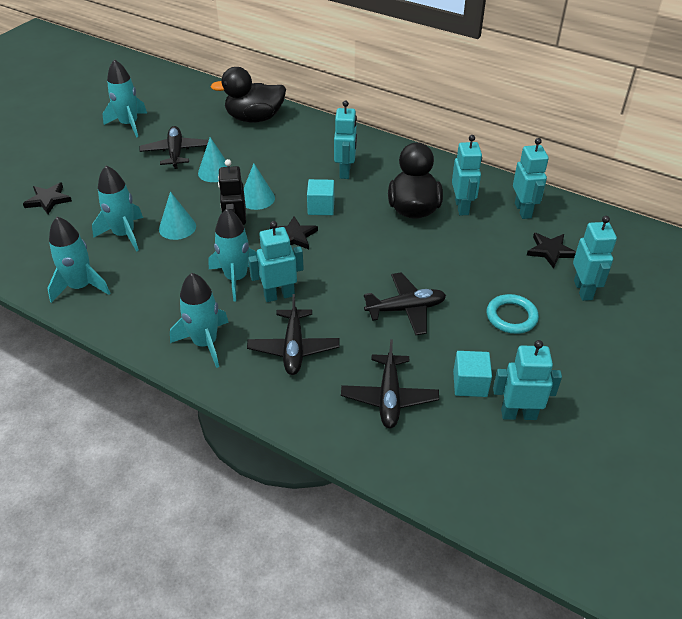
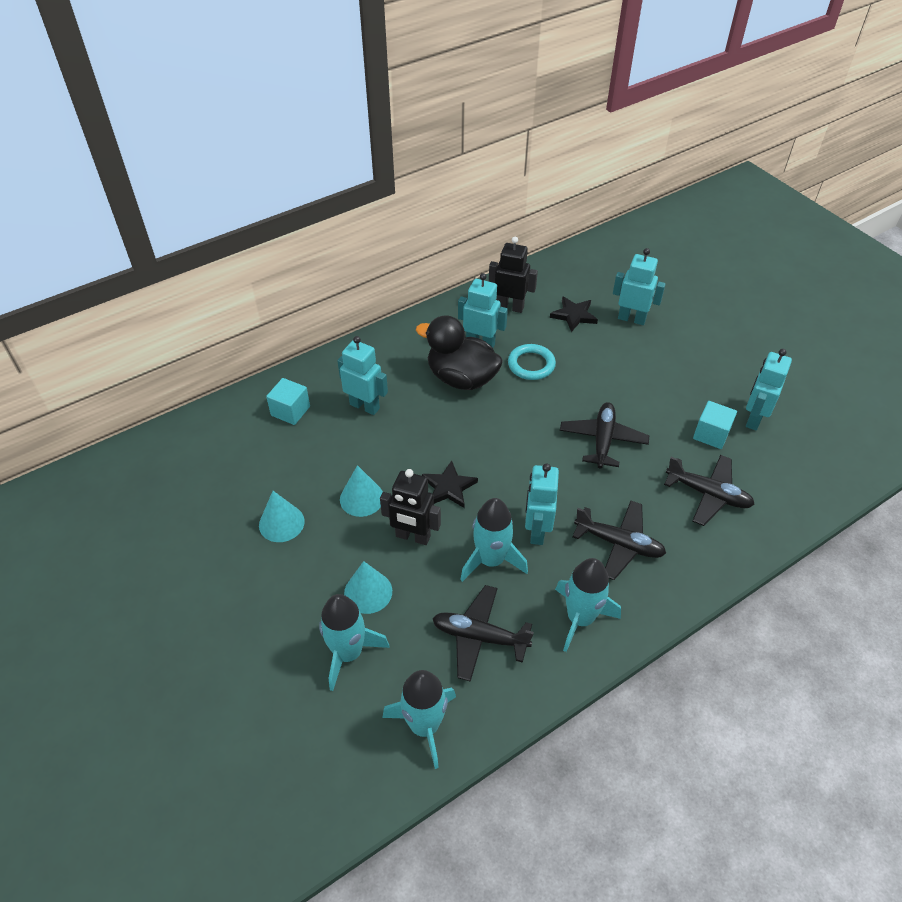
camera: 65 degrees left, 5 degrees up
(48, 200) = (212, 732): black star -> none
(129, 124) = (97, 589): turquoise rocket -> none
(176, 152) = (209, 552): black plane -> black plane (479, 637)
(254, 118) = (197, 450): black duck -> none
(321, 207) = (414, 448): turquoise cube -> turquoise cube (290, 411)
(511, 317) = (643, 375): turquoise ring -> turquoise ring (531, 365)
(523, 210) = (510, 307): turquoise robot -> black robot

